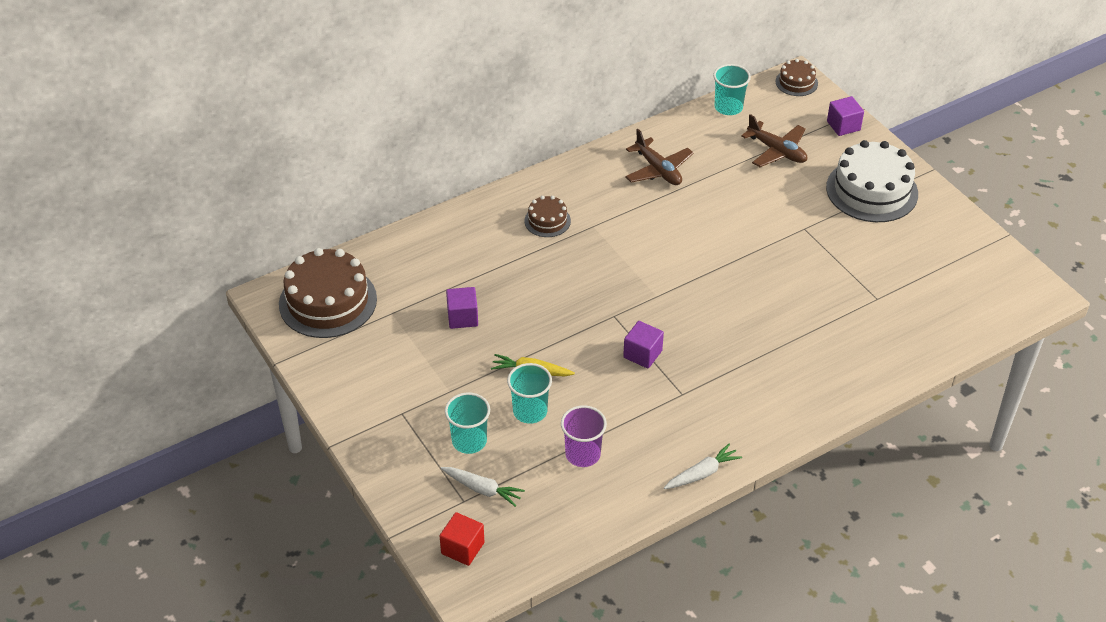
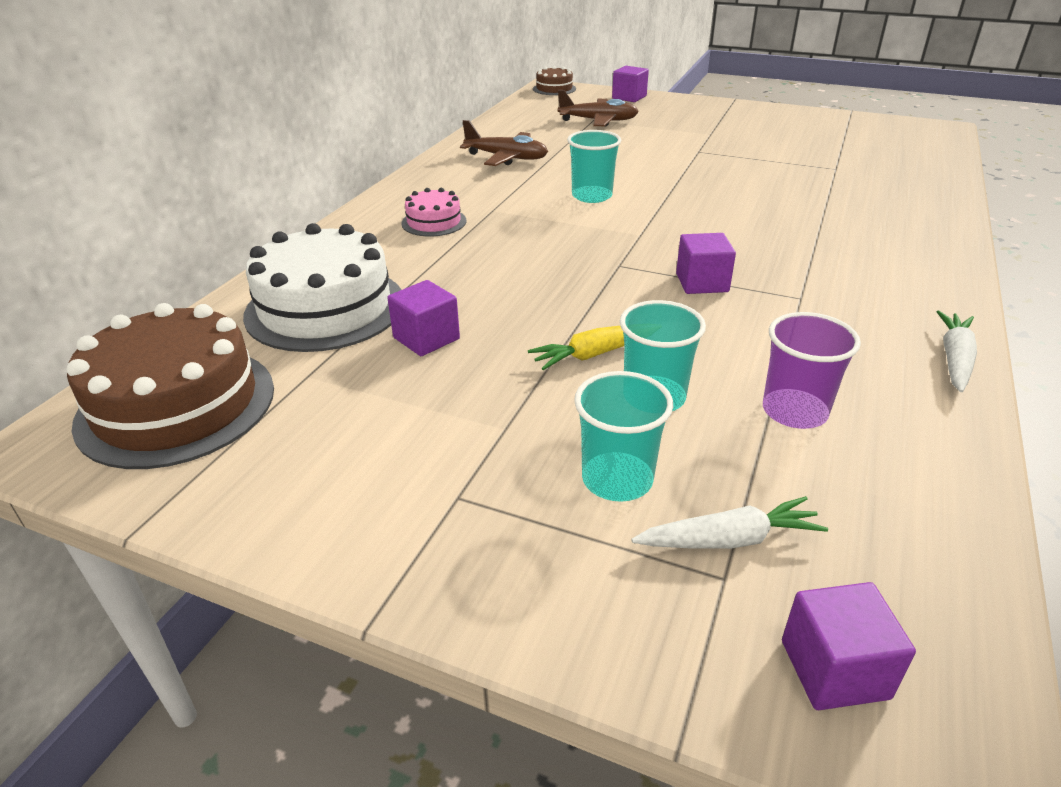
camera: 35 degrees left, 10 degrees down
(462, 548) = (834, 669): red cube -> purple cube
(547, 221) = (434, 222): brown cake -> pink cake
(728, 107) = (517, 112): turquoise cup -> turquoise cup (592, 196)
(872, 190) = (712, 118): white cake -> white cake (325, 308)

